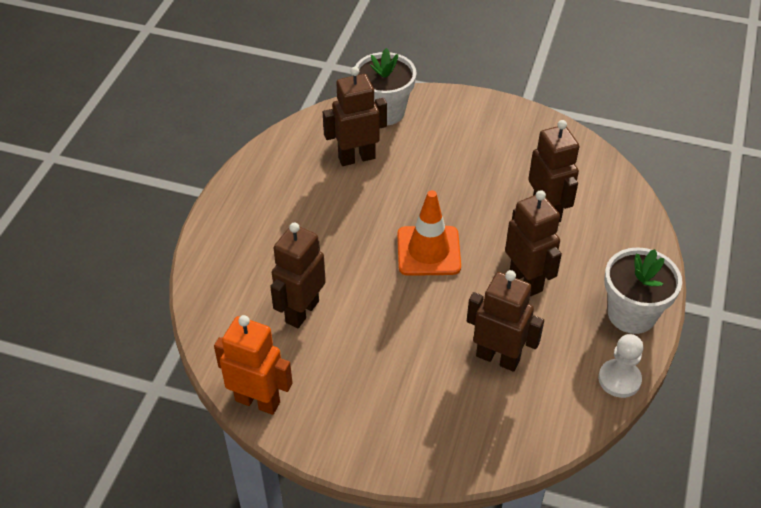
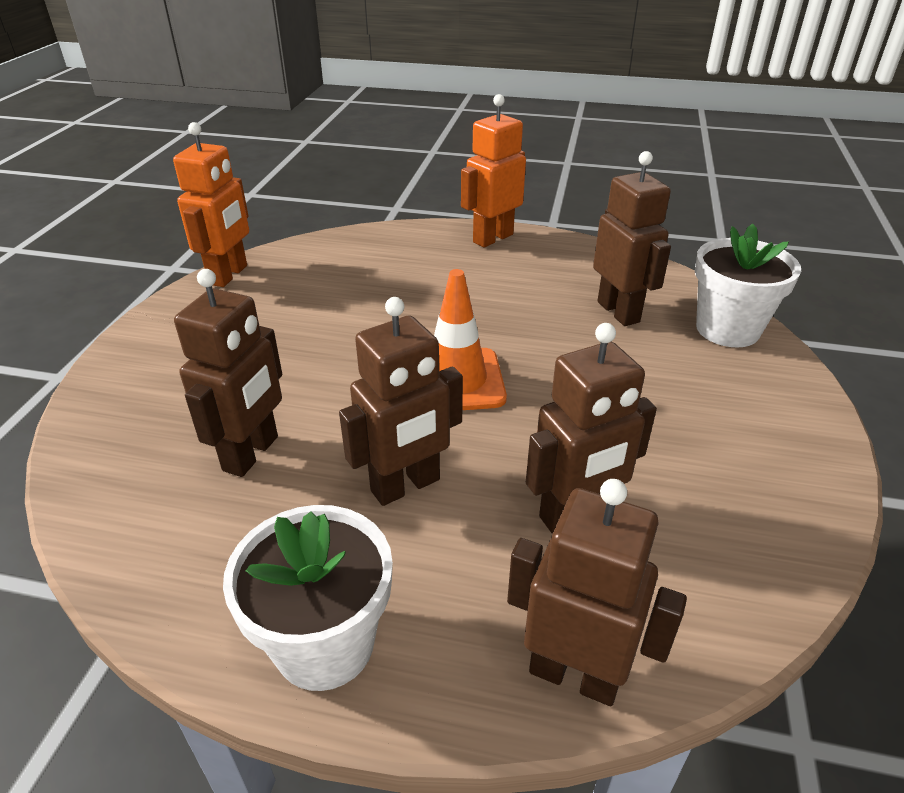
camera: 85 degrees right, 10 degrees down
(230, 213) = (492, 238): none -> orange robot
(301, 311) = (348, 291): brown robot -> brown robot (574, 675)
(619, 379) = (172, 613): white pawn -> none

